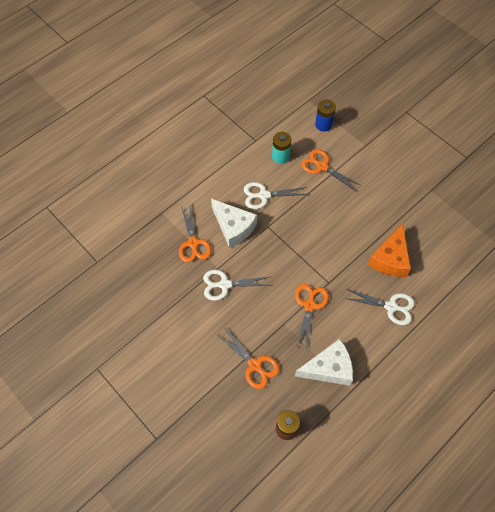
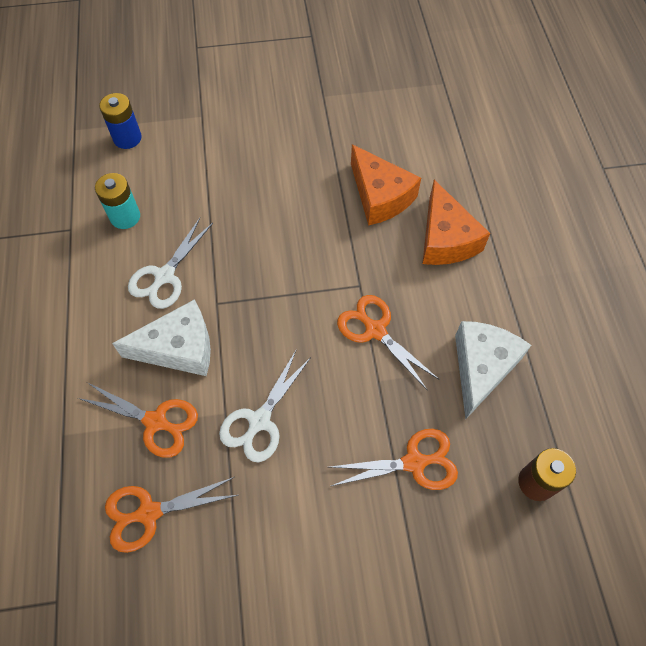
camera: 55 degrees left, 0 degrees up
(322, 166) = (186, 180): orange scissors -> orange scissors (148, 513)
(391, 307) = (445, 239): white scissors -> orange cheese

